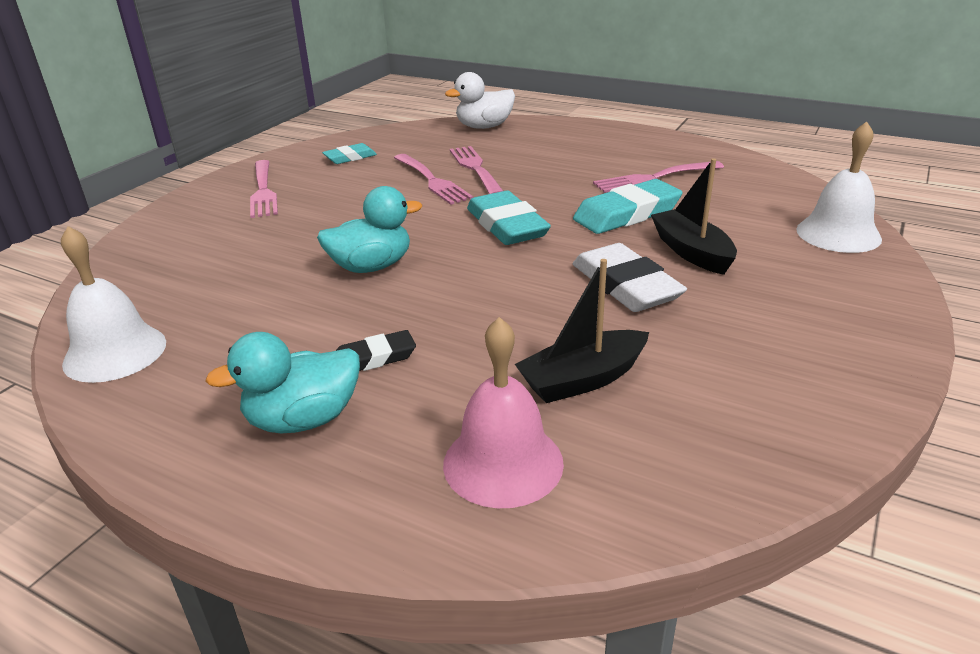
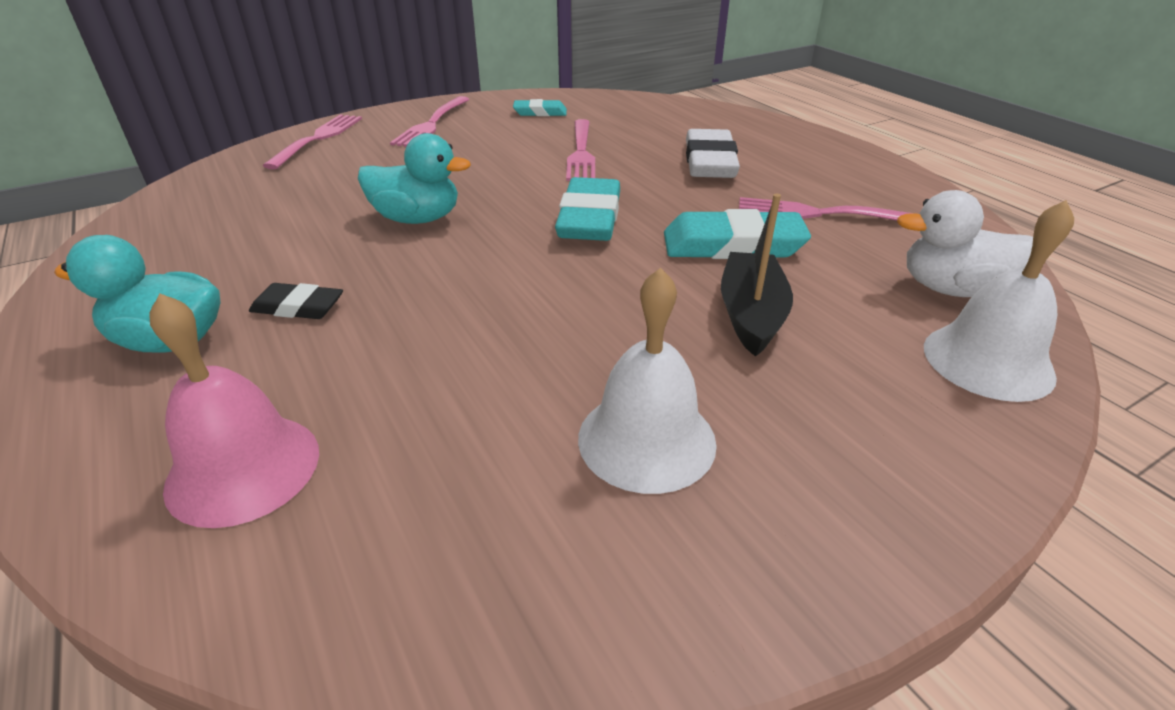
camera: 30 degrees right, 5 degrees up
(115, 352) = (148, 226): white bell -> white bell (646, 439)
(476, 169) = (637, 152): pink fork -> pink fork (318, 139)
(484, 127) = (702, 112): white duck -> white duck (951, 289)
(582, 379) = (435, 414): black boat -> none
(625, 285) = (622, 325): white eraser -> white eraser (709, 162)

